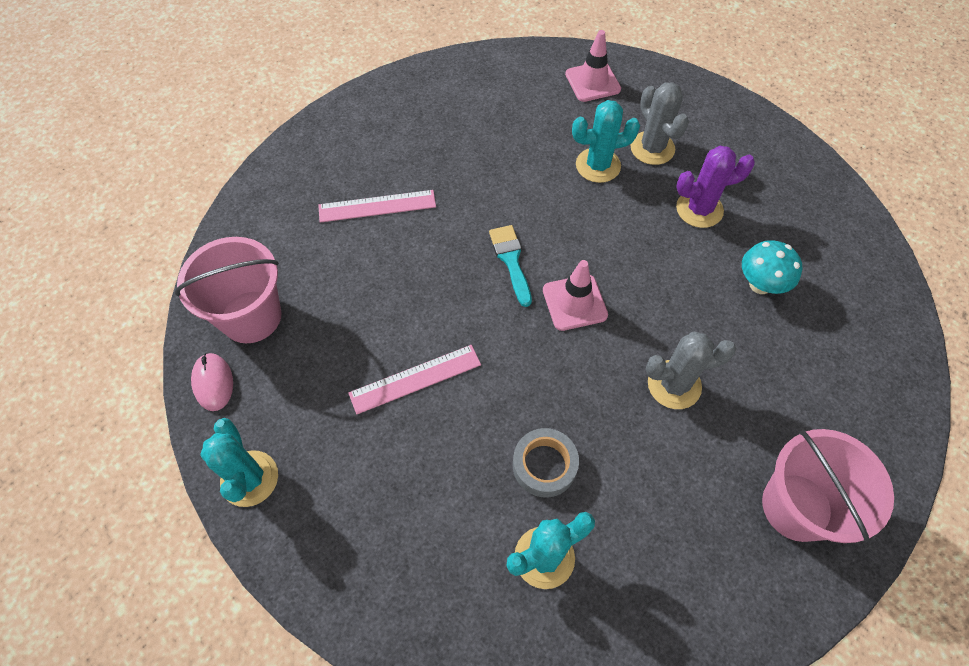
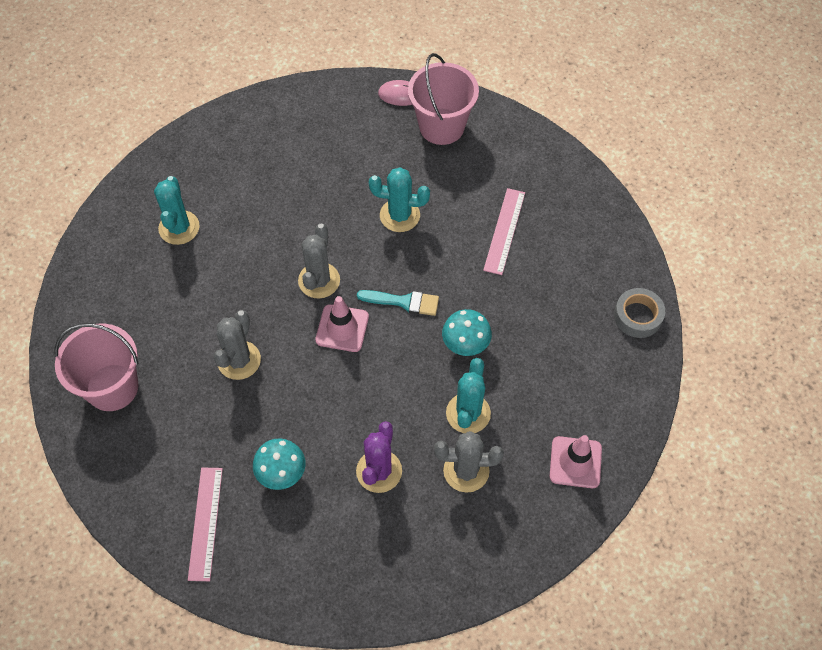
camera: 115 degrees right, 0 degrees up
(249, 478) = (322, 98): turquoise cactus -> turquoise cactus (399, 215)
(415, 379) = (338, 204): pink ruler -> pink ruler (205, 523)
(529, 192) = (465, 345): none -> turquoise mushroom
(530, 351) = (319, 280): none -> grey cactus
(544, 465) = (233, 253): grey tape -> grey tape (638, 316)

